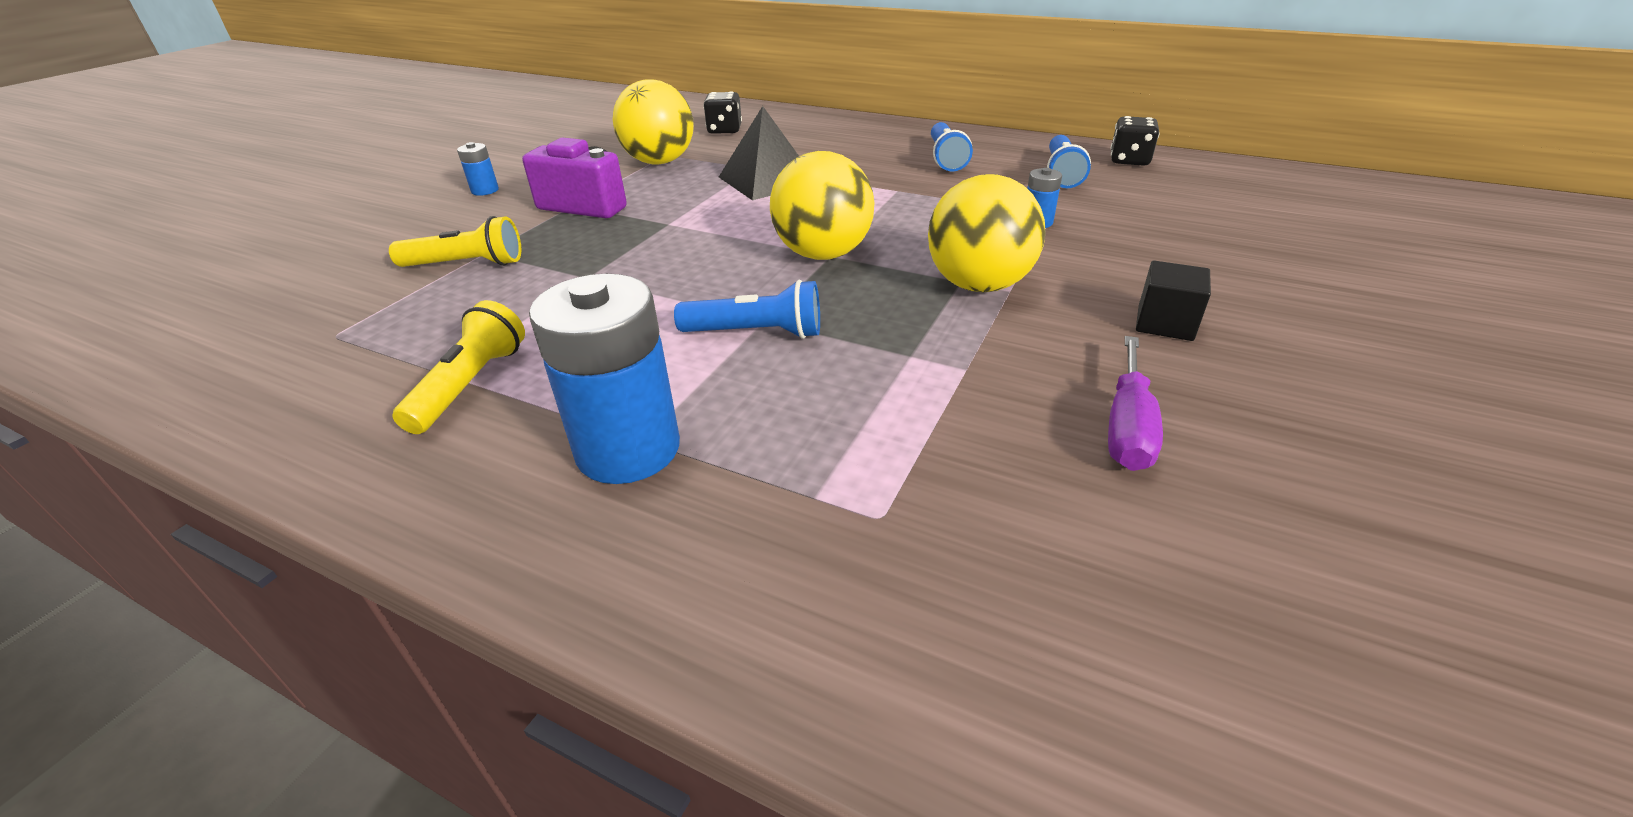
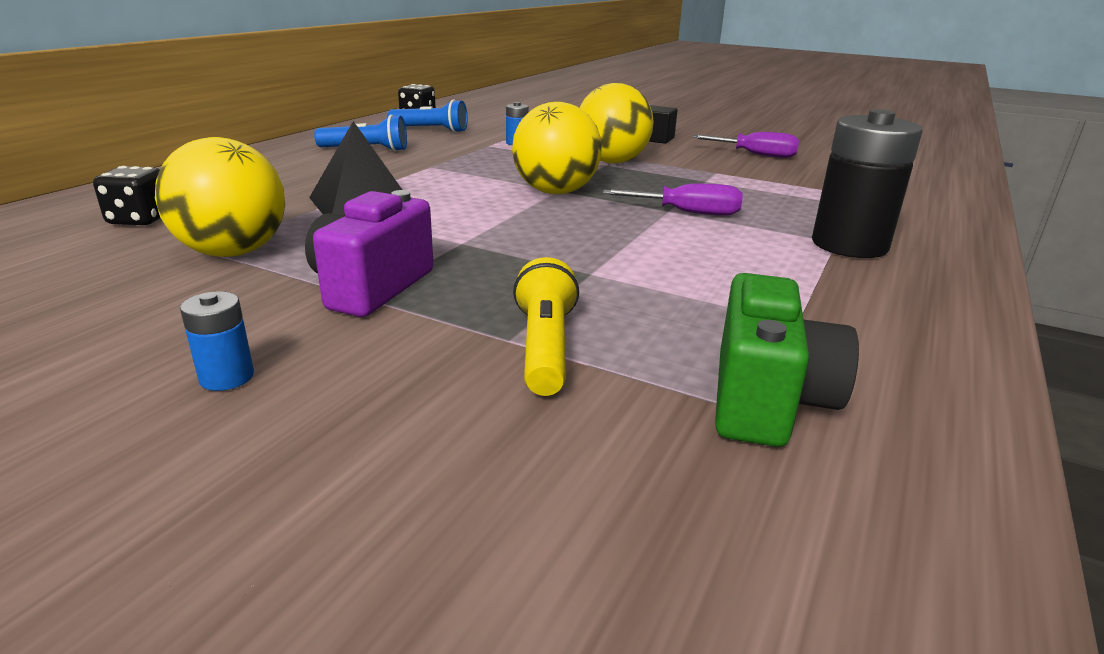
camera: 90 degrees left, 10 degrees down
(340, 342) = (767, 400): none -> green camera
(471, 384) = (809, 306): yellow flashlight -> none
(628, 449) = (849, 245): blue battery -> black battery
(756, 333) = (688, 213): blue flashlight -> purple screwdriver

